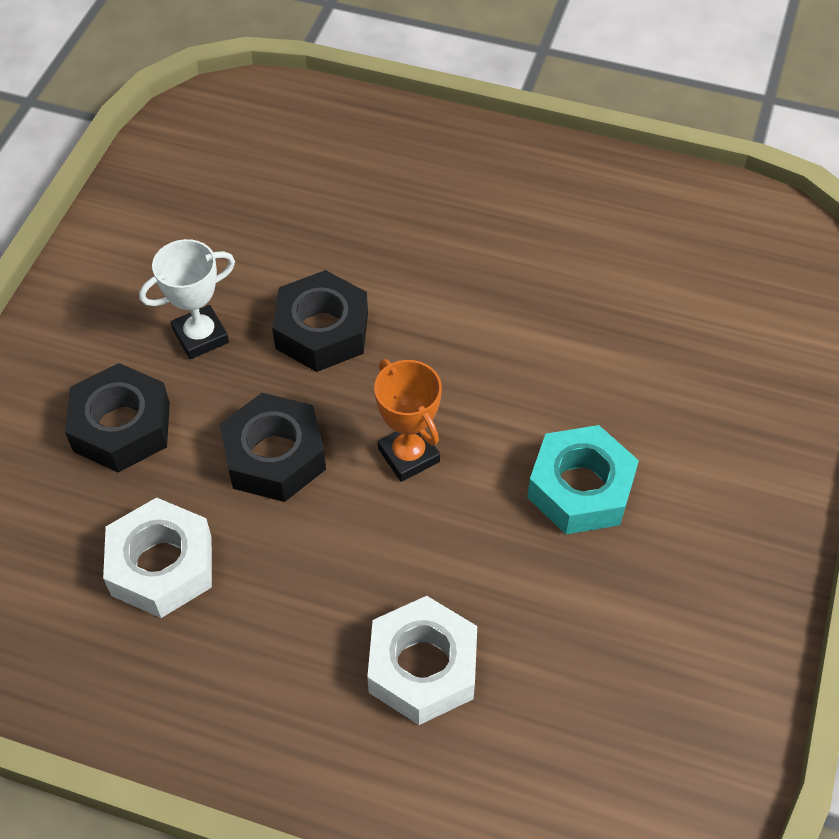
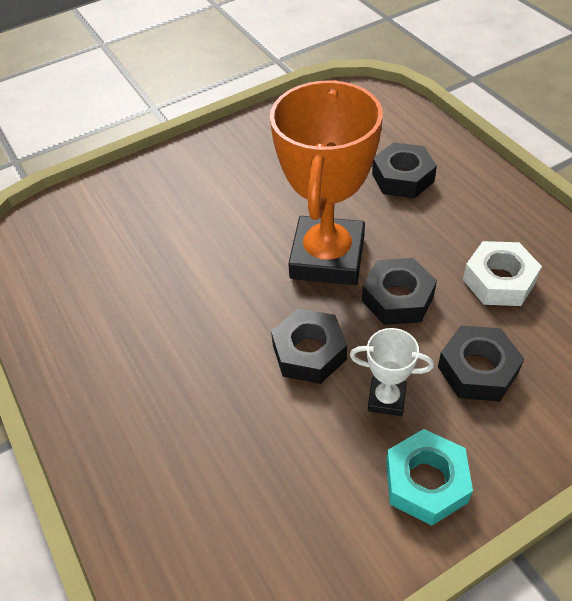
camera: 135 degrees left, 5 degrees down
(409, 455) = (327, 257): orange trophy -> orange trophy, size x2.29
(422, 667) = (403, 178): white nut -> black nut
(580, 488) = (264, 199): turquoise nut -> turquoise nut (426, 482)

